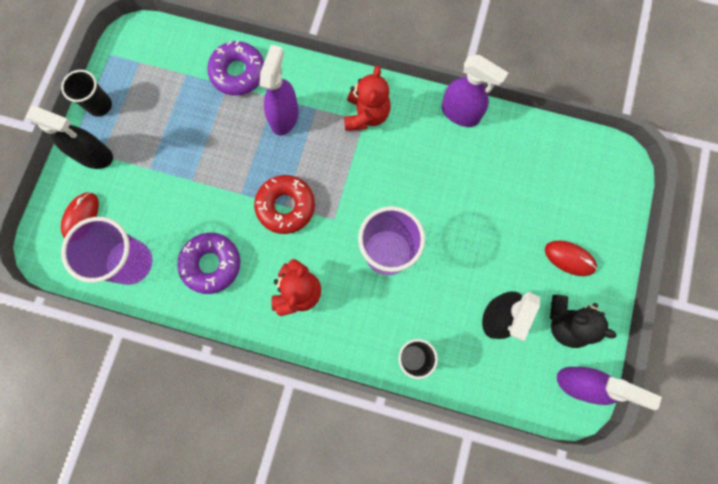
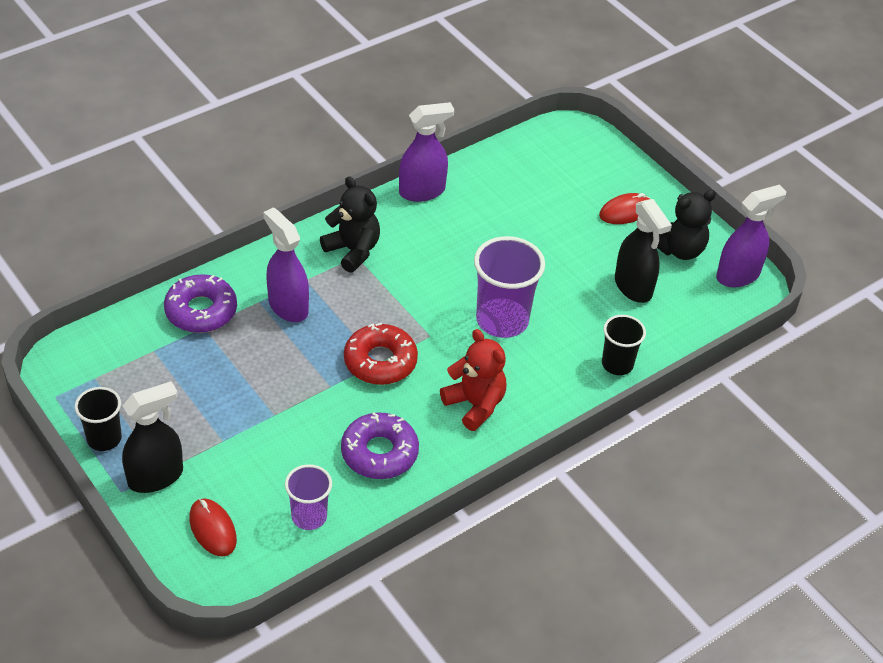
camera: 55 degrees left, 30 degrees down
(131, 262) = (309, 516): purple cup -> purple cup, size x0.60
(366, 115) = (353, 251): red teddy bear -> black teddy bear

